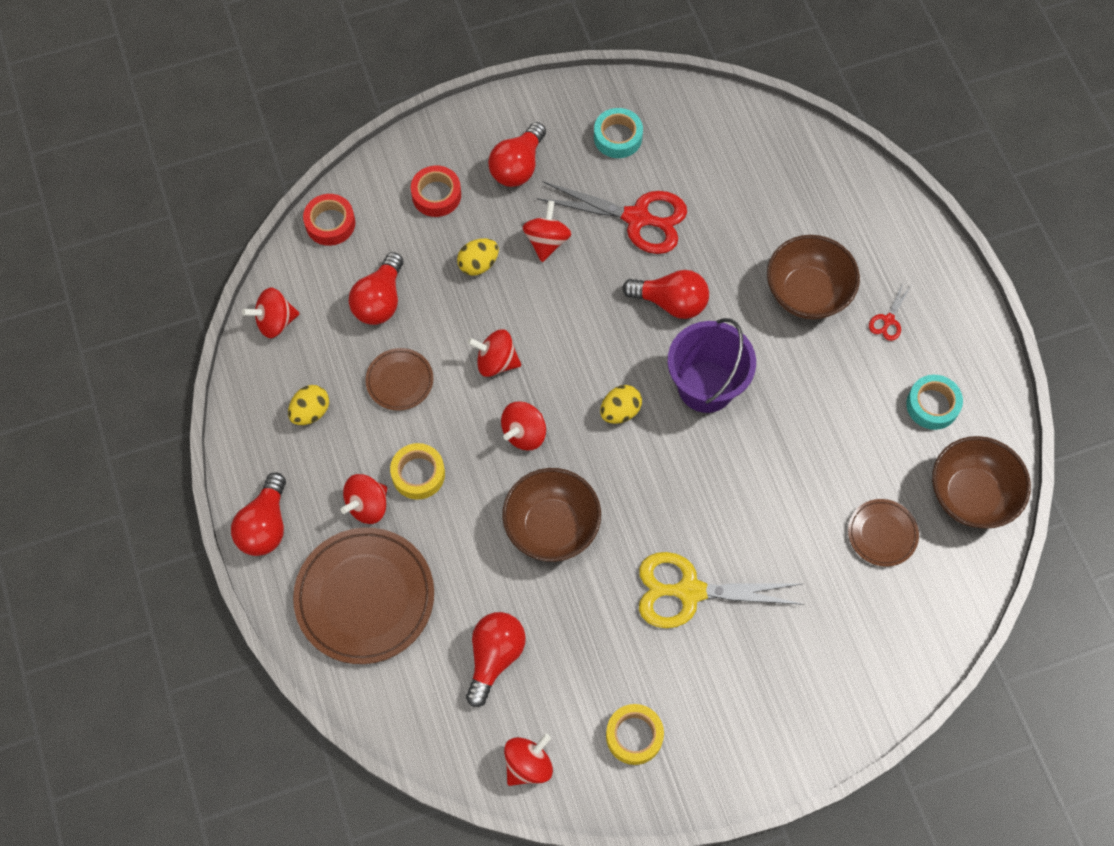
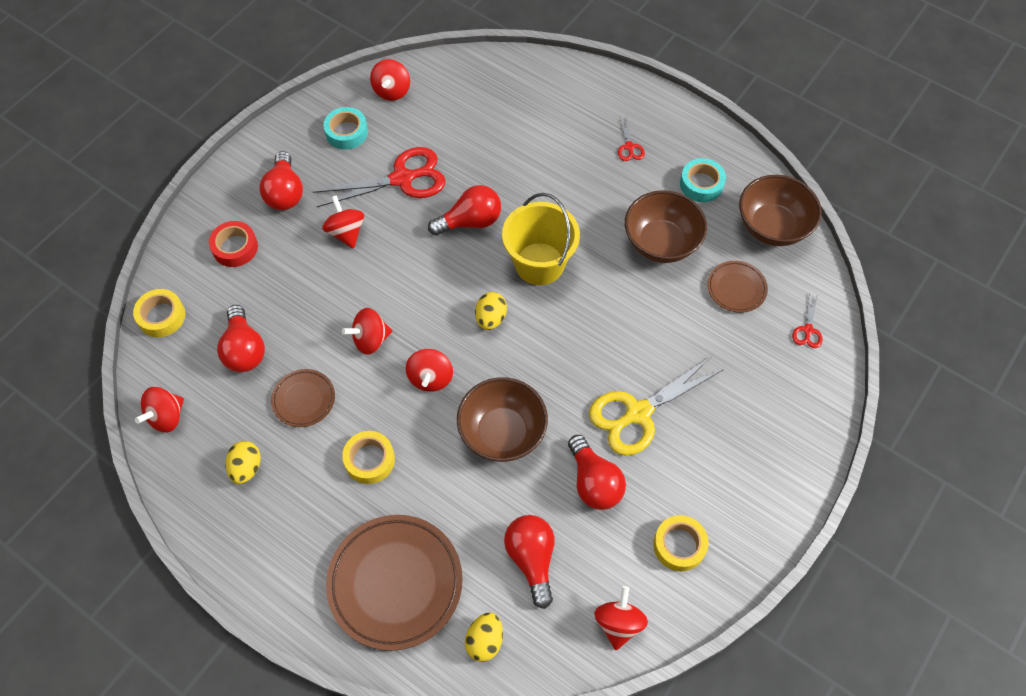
camera: 35 degrees left, 5 degrees down
(265, 525) = (270, 581): red light bulb -> red light bulb (594, 482)
(330, 223) = (161, 316): red tape -> yellow tape
(367, 505) = (346, 510): red spinning top -> red spinning top (392, 91)
(478, 264) = (305, 278): yellow egg -> yellow egg (485, 641)
(706, 386) = (539, 264): purple bucket -> yellow bucket
(807, 293) = (561, 160): brown bowl -> brown bowl (661, 243)
(921, 621) = (807, 330): none -> red scissors

